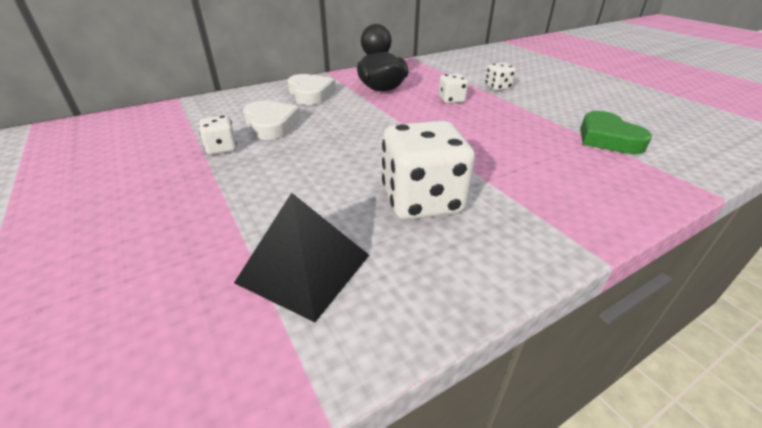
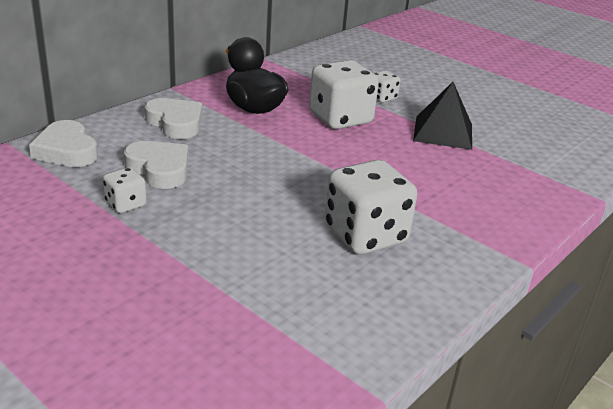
camera: 20 degrees left, 5 degrees down
(213, 106) = (66, 150): none -> white heart
(304, 268) = (297, 307): black pyramid -> black pyramid (443, 132)
(451, 100) = (340, 119): white dice -> white dice, size x2.01
(607, 139) = (505, 152): green heart -> none

